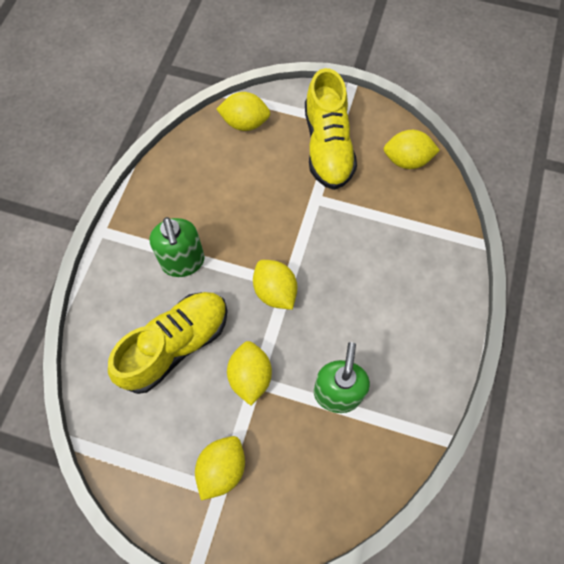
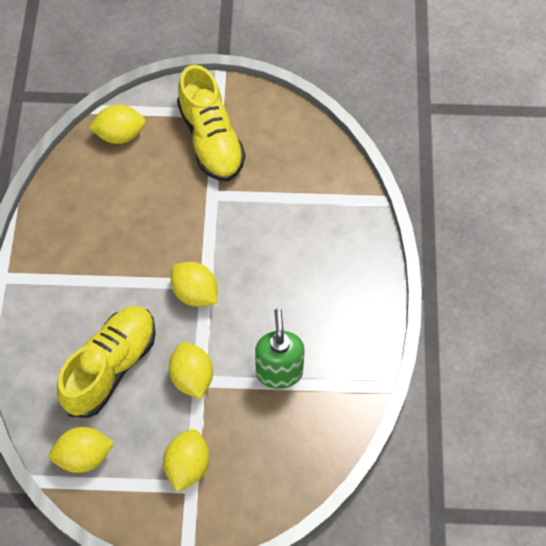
camera: 15 degrees left, 5 degrees down
(183, 262) = (96, 287): green soap dispenser -> none
(407, 160) = (293, 136): yellow lemon -> yellow lemon (84, 456)

